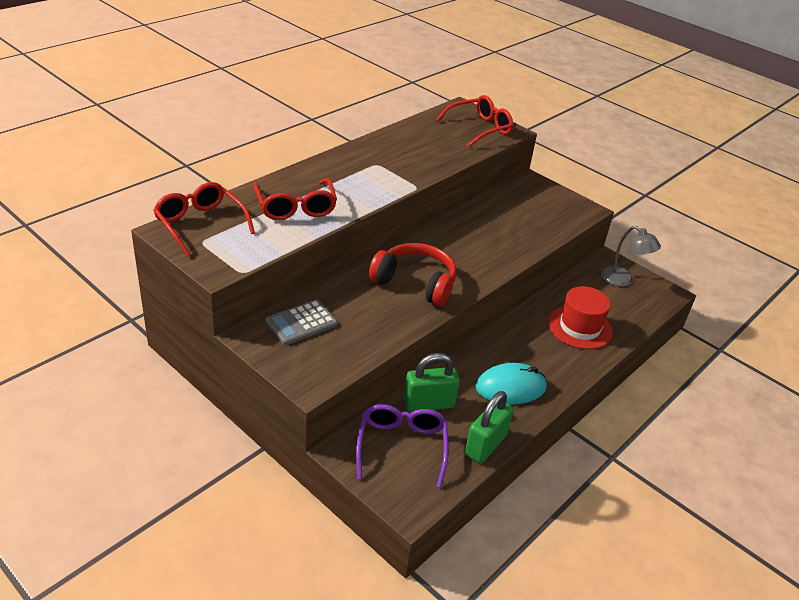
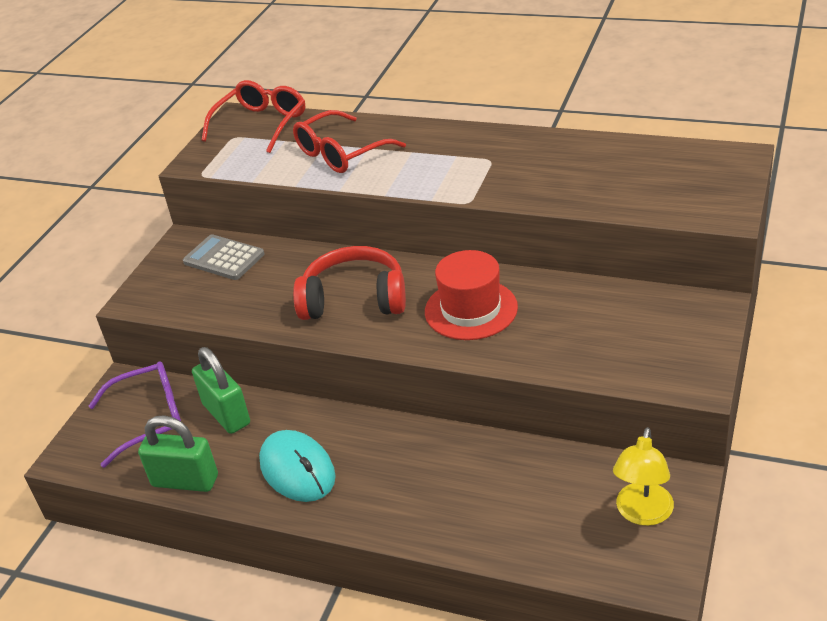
camera: 75 degrees right, 0 degrees up
(415, 283) = (354, 299): red headphones -> red headphones turned 90 degrees counterclockwise
(480, 128) = (694, 190): red glasses -> none
(580, 327) = (474, 498): red hat -> red hat (471, 309)
(622, 280) = (642, 514): grey lamp -> yellow lamp

